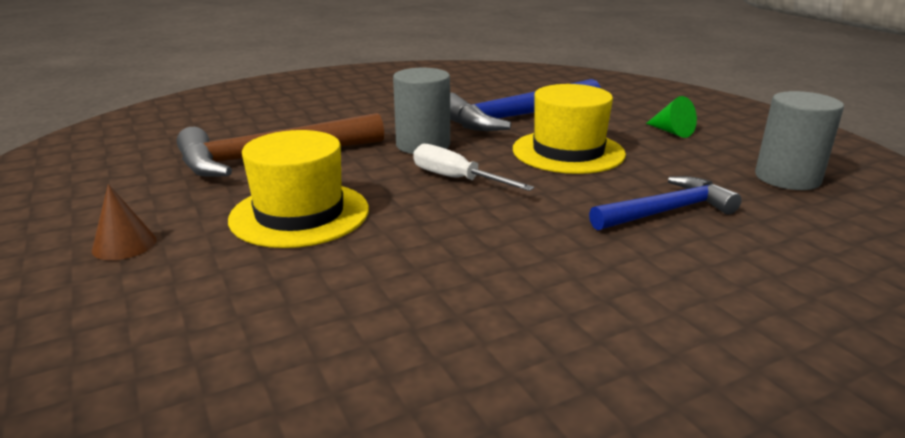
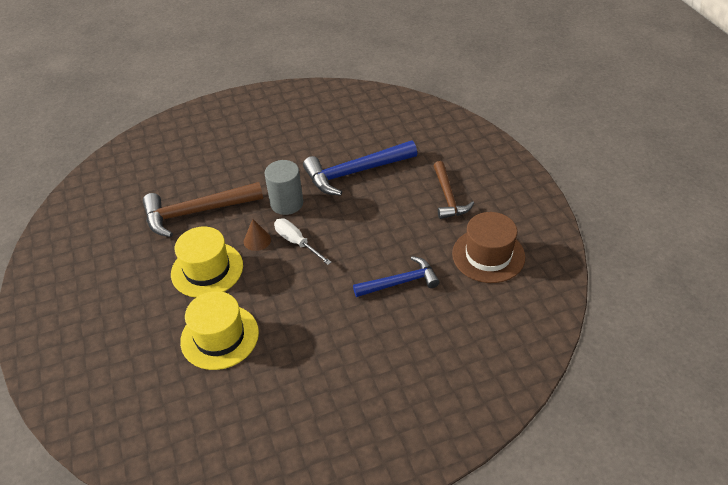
camera: 10 degrees right, 20 degrees up
(124, 245) = (122, 288): brown cone -> brown cone (257, 240)
(568, 152) = (372, 217): yellow hat -> yellow hat (219, 337)
(671, 132) = (448, 197): green cone -> brown hammer
(787, 178) = (488, 255): grey cylinder -> brown hat

